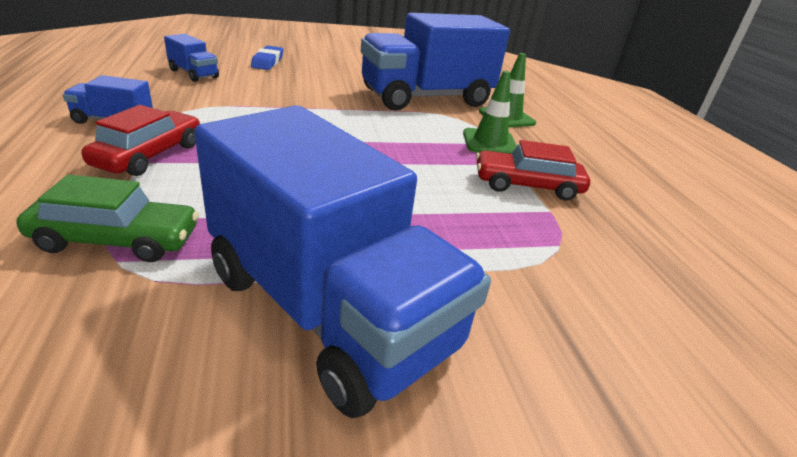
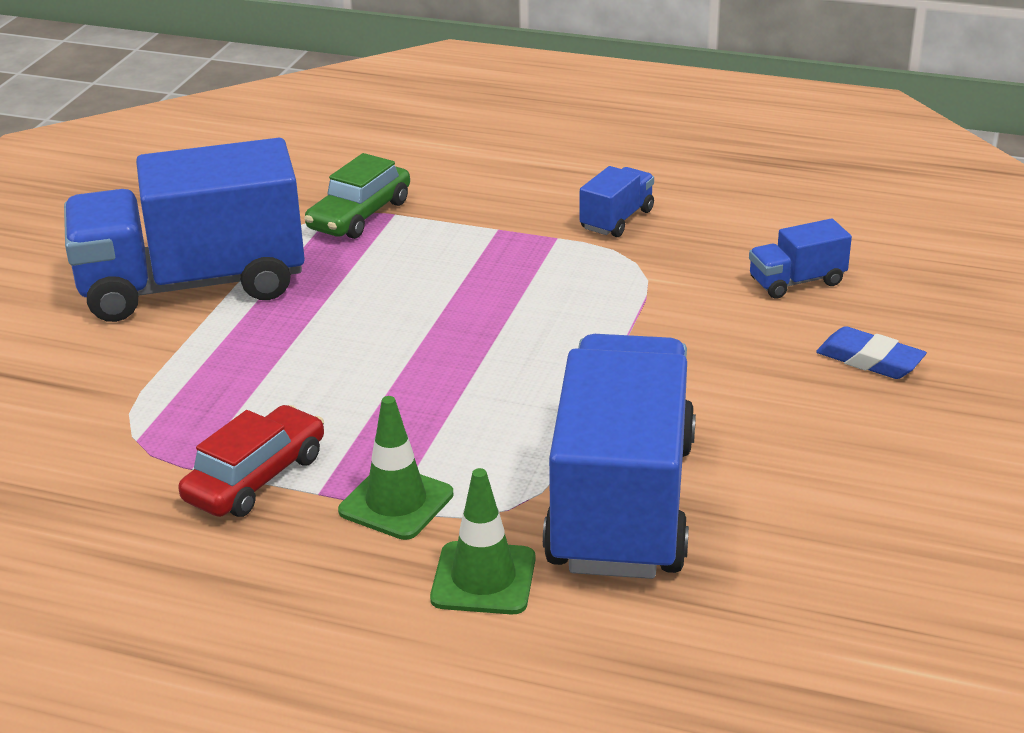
camera: 125 degrees right, 0 degrees up
(149, 155) = (511, 234): red car -> none

